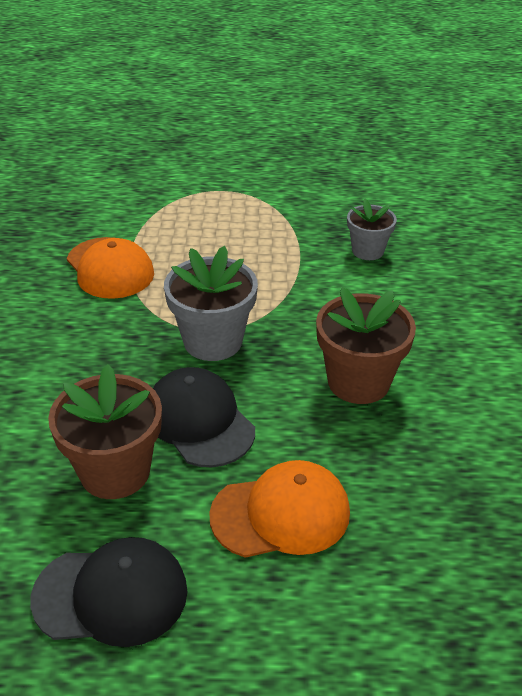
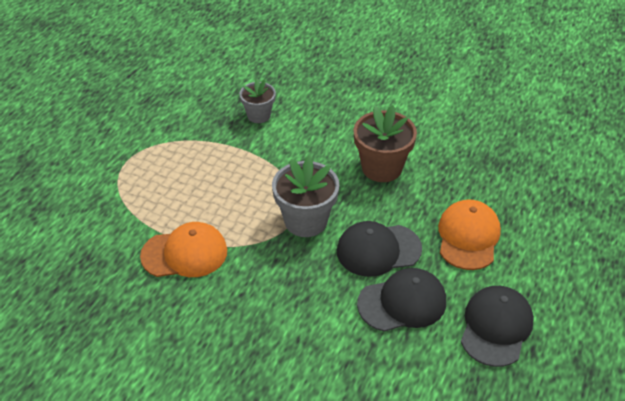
camera: 65 degrees left, 5 degrees up
(115, 471) = (402, 302): brown flower pot -> black cap

